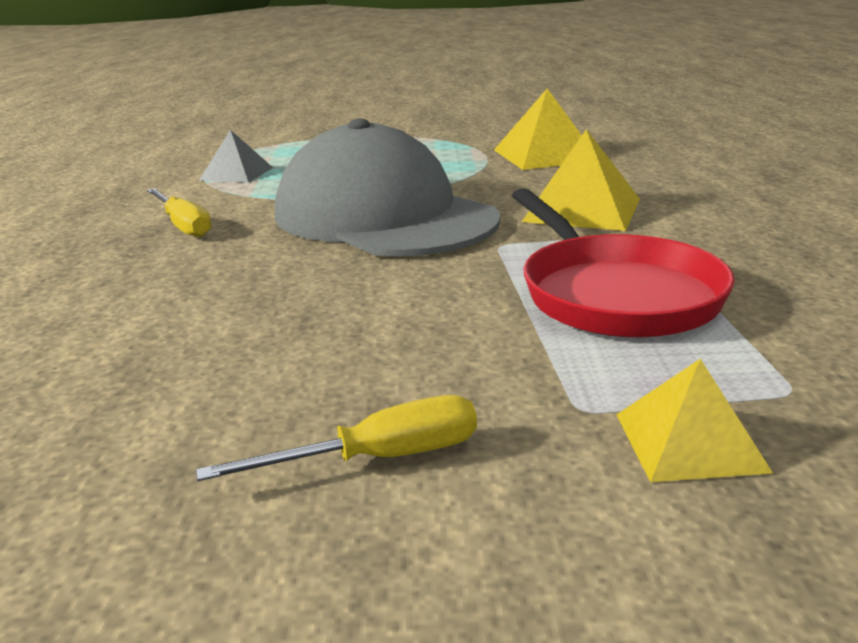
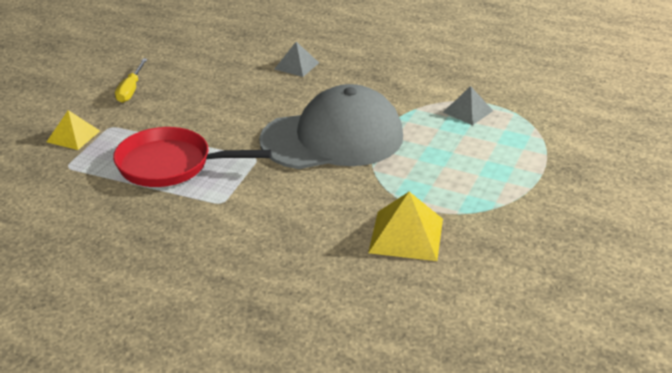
camera: 115 degrees right, 10 degrees up
(123, 297) = (296, 65): none -> grey pyramid
(183, 226) = (377, 85): yellow screwdriver -> none
(582, 210) = (276, 201): yellow pyramid -> none

